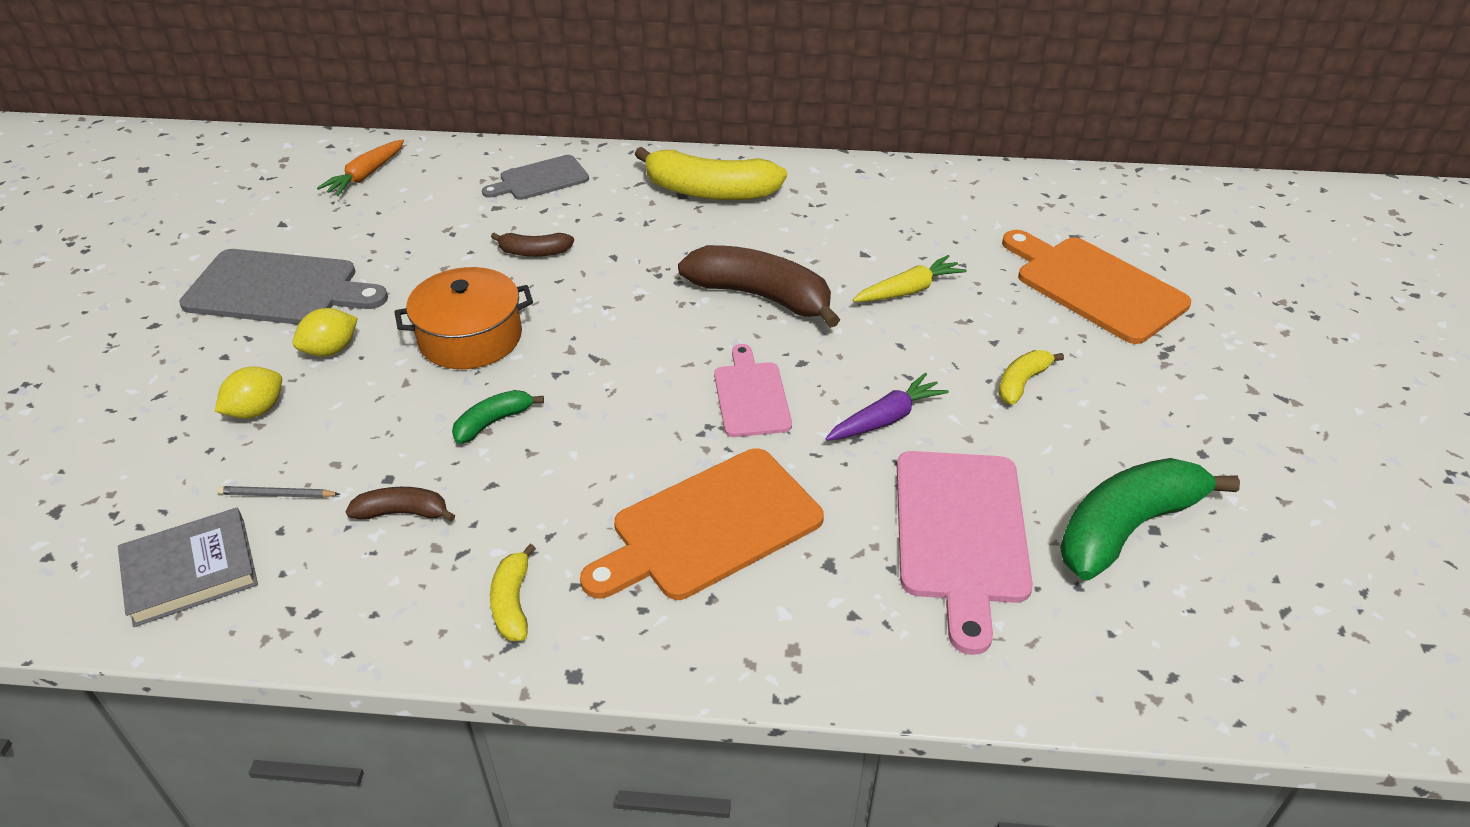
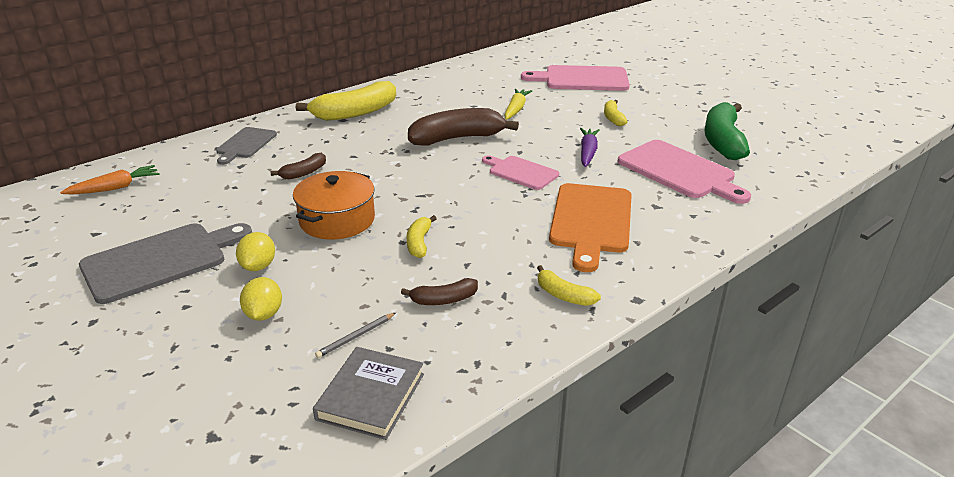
camera: 45 degrees left, 10 degrees down
(365, 175) = (115, 188): orange carrot -> orange carrot turned 105 degrees counterclockwise
(403, 513) = (443, 300): brown banana -> brown banana turned 150 degrees counterclockwise
(493, 422) = (419, 243): green banana -> yellow banana
(1094, 287) = (582, 79): orange cutting board -> pink cutting board

